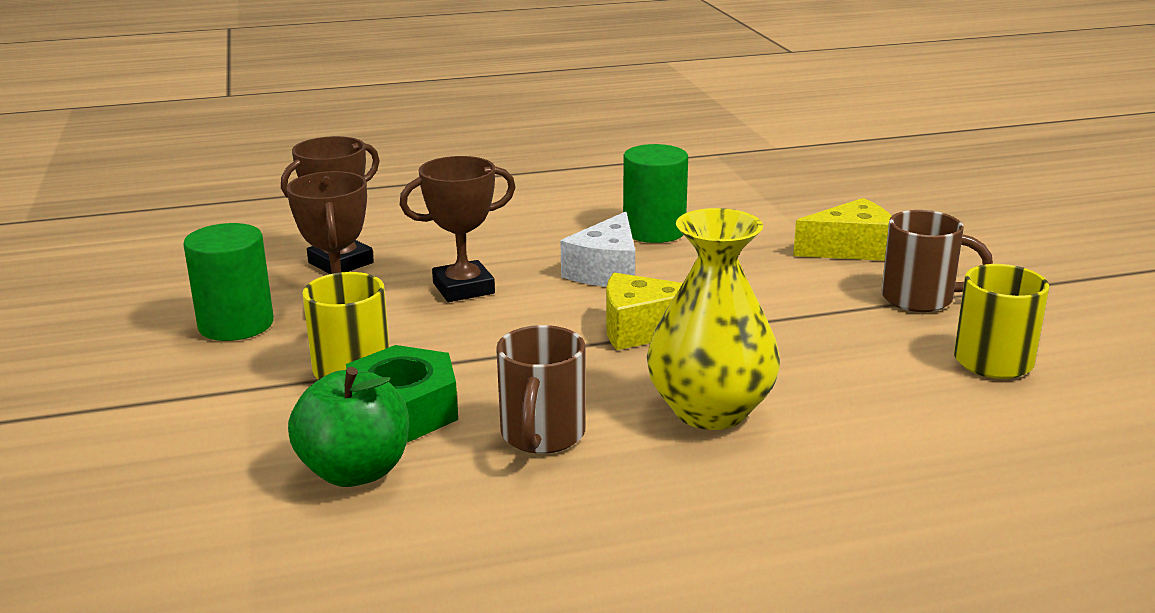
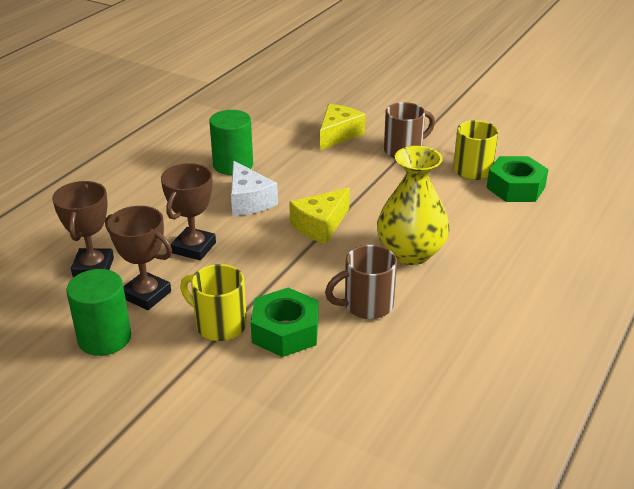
camera: 45 degrees left, 10 degrees up
(355, 471) = (319, 374): green apple -> none
(542, 436) = (366, 305): brown mug -> brown mug turned 105 degrees clockwise
(1034, 411) = (515, 187): none -> green nut

